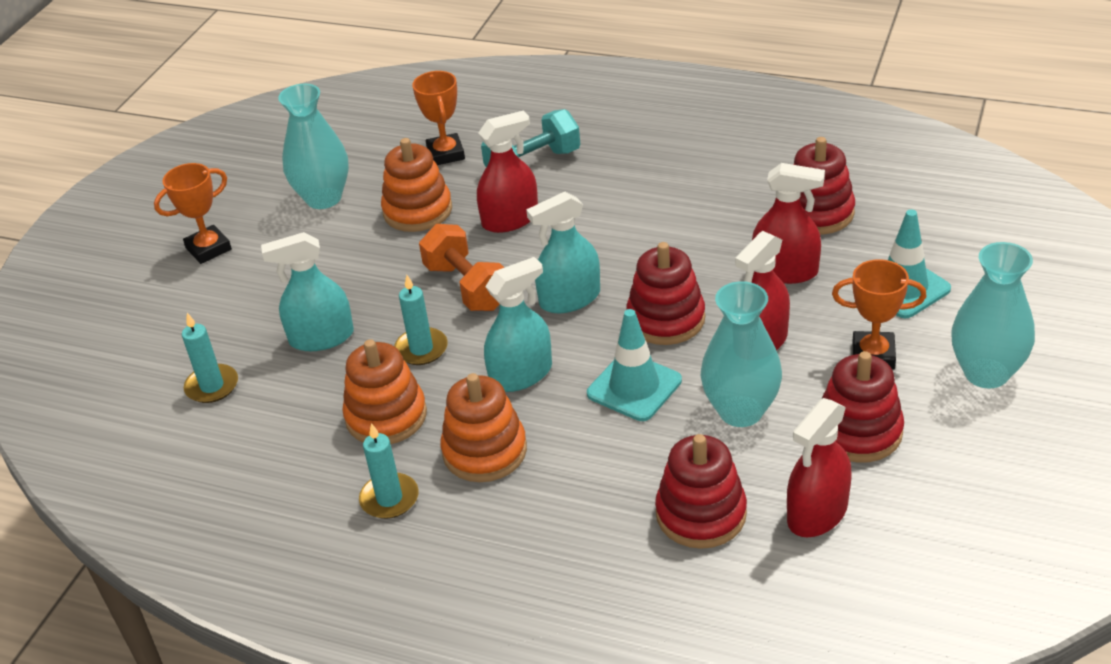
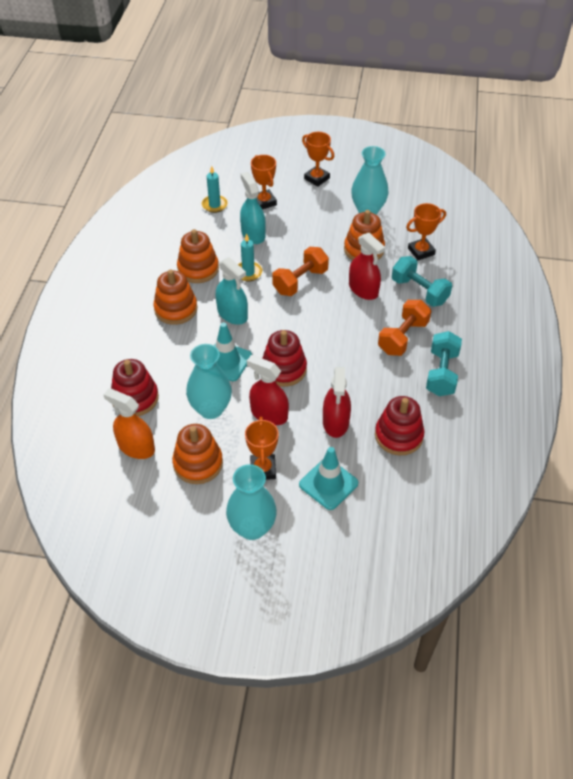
camera: 75 degrees right, 10 degrees up
(238, 318) = (264, 202): none -> orange trophy
(389, 499) = (143, 281): turquoise candle -> none
(570, 299) = (296, 325): turquoise spray bottle -> none
(625, 190) = (403, 337): none -> orange dumbbell
(705, 162) = (441, 373): none -> turquoise dumbbell
(817, 513) = (136, 447): red spray bottle -> orange spray bottle
(858, 431) = (198, 463): red stacking toy -> orange stacking toy

